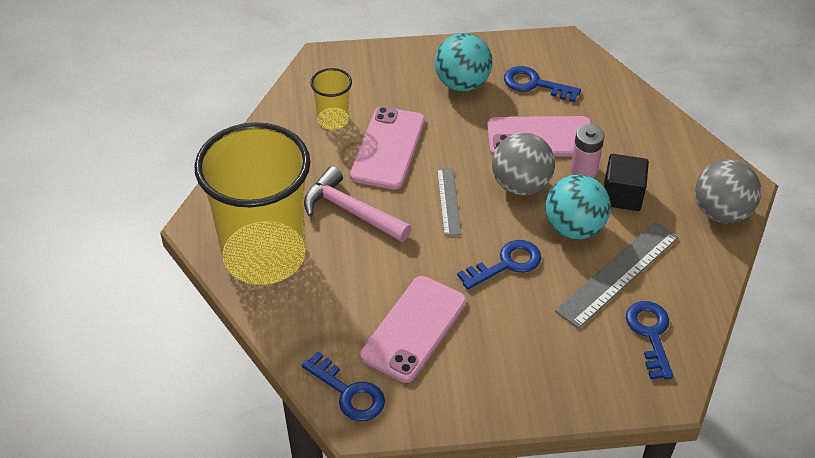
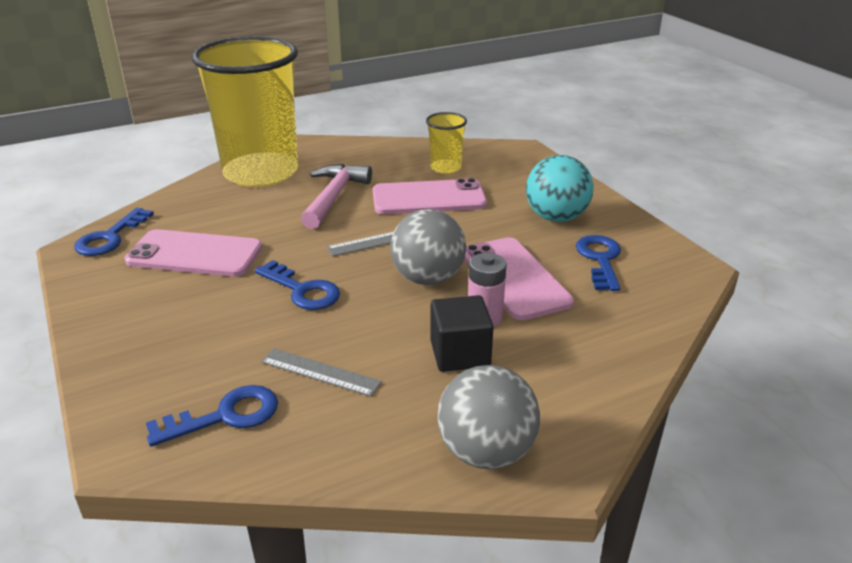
camera: 70 degrees right, 15 degrees down
(574, 228) = (381, 326): turquoise ball -> none
(618, 274) = (320, 372): grey ruler -> grey ruler, size x0.58

